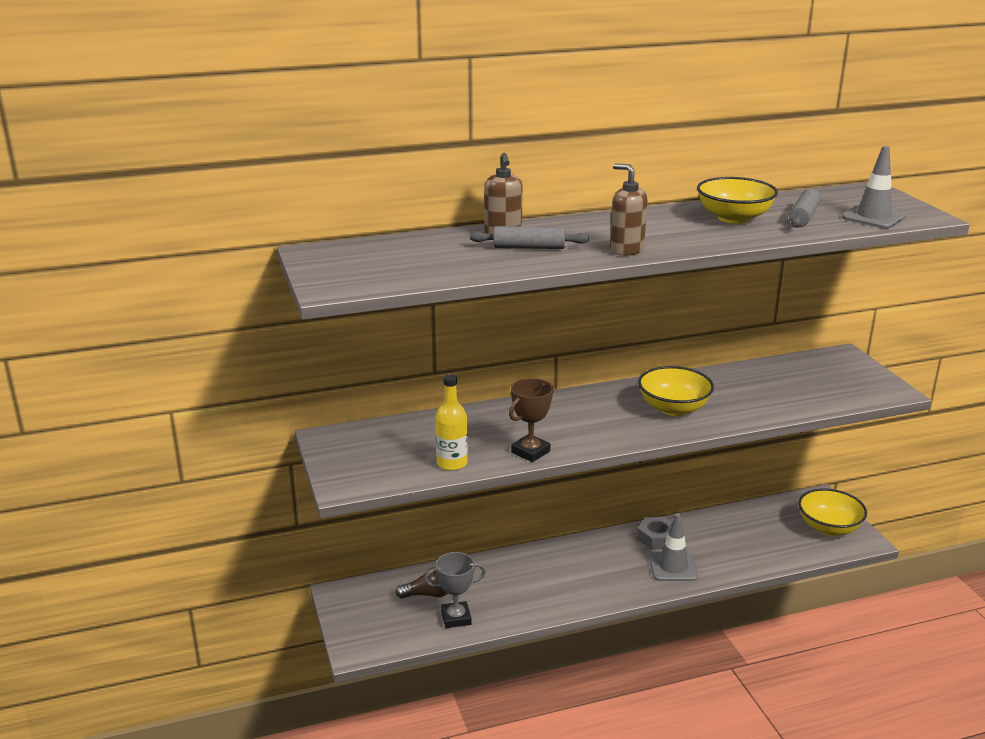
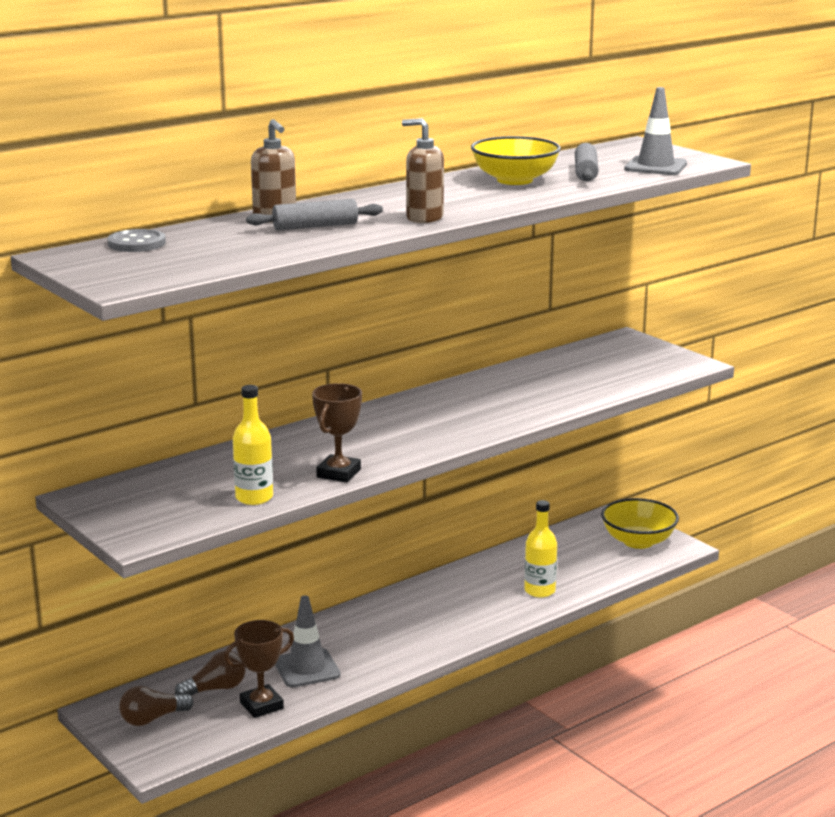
camera: 20 degrees left, 5 degrees down
(371, 610) = (152, 719): none -> brown light bulb
(376, 247) = (136, 243): none -> grey button
(456, 618) = (261, 705): grey trophy -> brown trophy
(657, 538) = (457, 584): grey nut -> none
(673, 408) = (473, 411): yellow bowl -> none
(673, 567) = (488, 608): grey traffic cone -> grey traffic cone (307, 668)
(723, 559) = (539, 591): none -> yellow bottle

